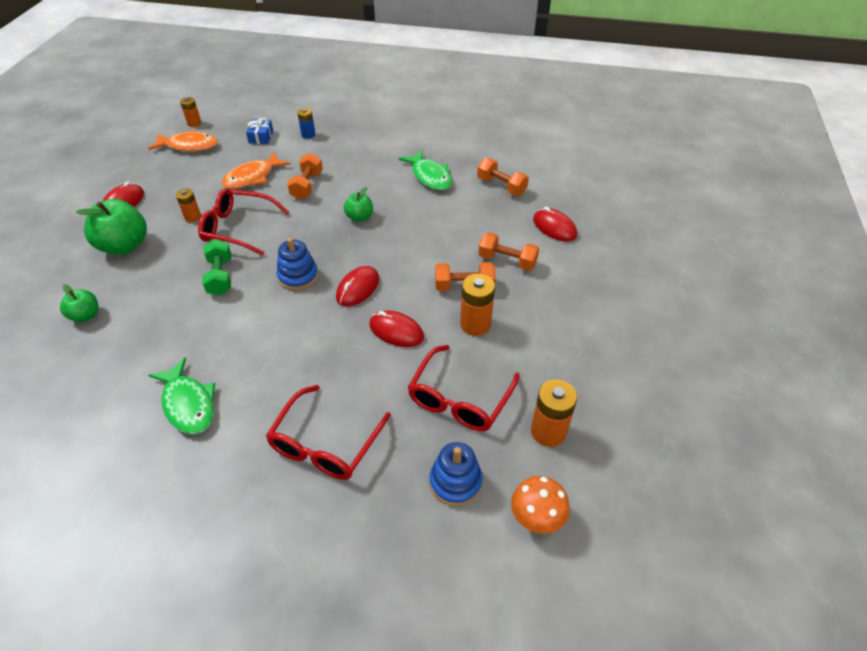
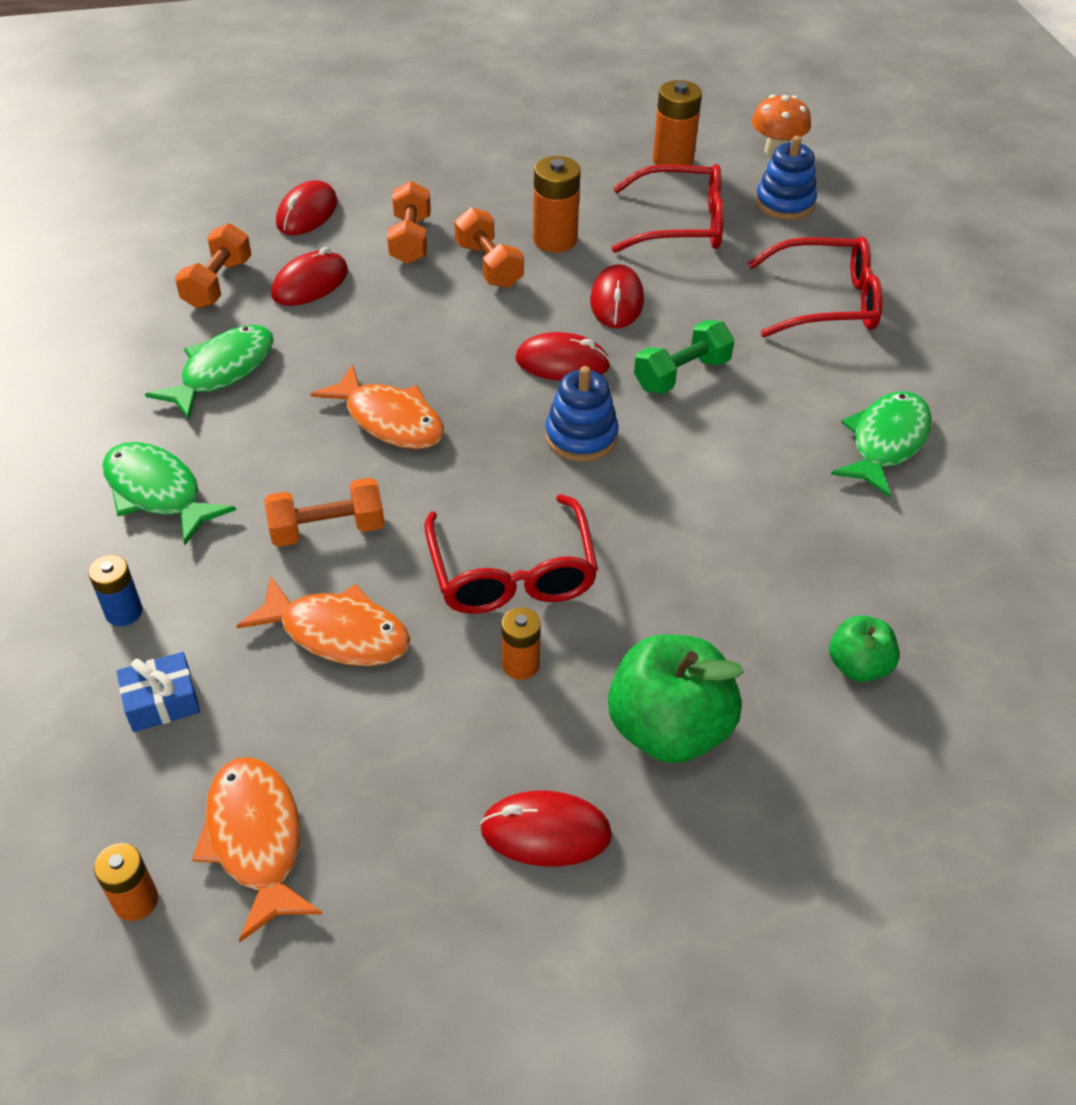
camera: 115 degrees left, 0 degrees up
(220, 277) = (646, 532): green dumbbell -> green dumbbell (681, 374)
(359, 217) = (390, 420): green apple -> orange fish
(364, 149) = (157, 492): none -> green fish
(484, 215) = (310, 283): none -> red mouse

